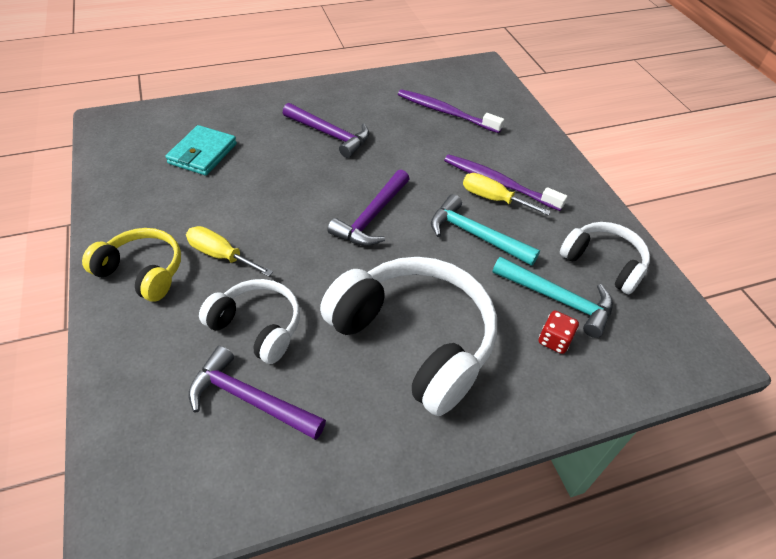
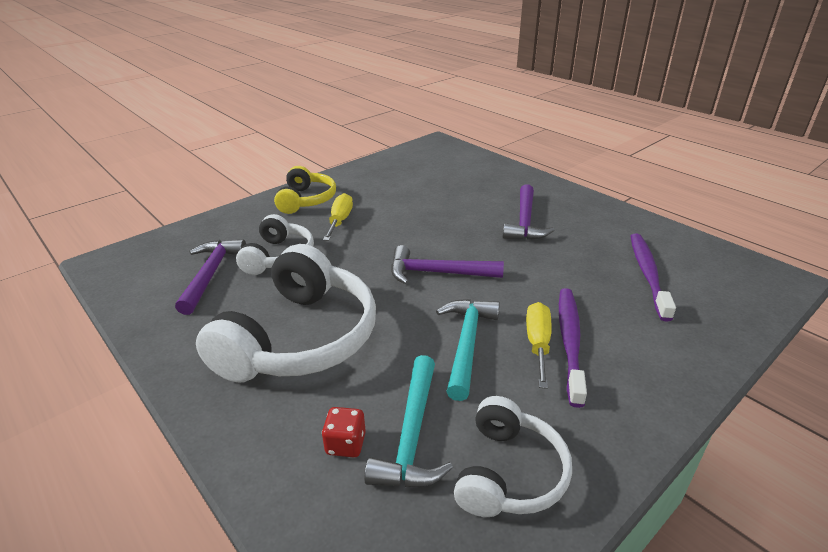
camera: 70 degrees right, 15 degrees down
(203, 154) = (439, 180): turquoise wallet -> none

